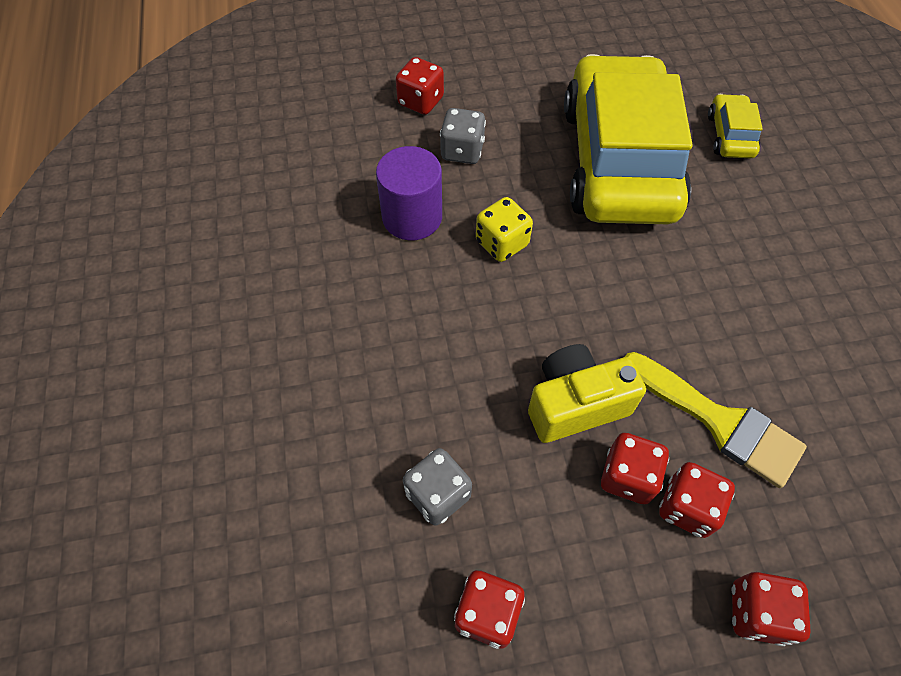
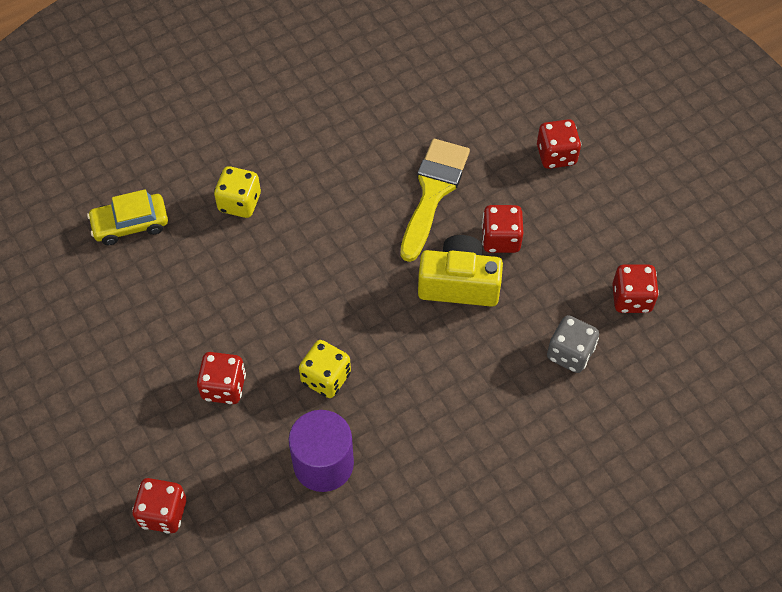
camera: 110 degrees left, 0 degrees up
(462, 151) = (223, 447): grey dice -> none
(575, 404) = (459, 284): yellow camera -> yellow camera turned 135 degrees clockwise
(618, 160) = (192, 307): yellow car -> none
(687, 507) = (506, 201): red dice -> red dice (224, 387)
(740, 225) = (239, 202): none -> yellow dice

